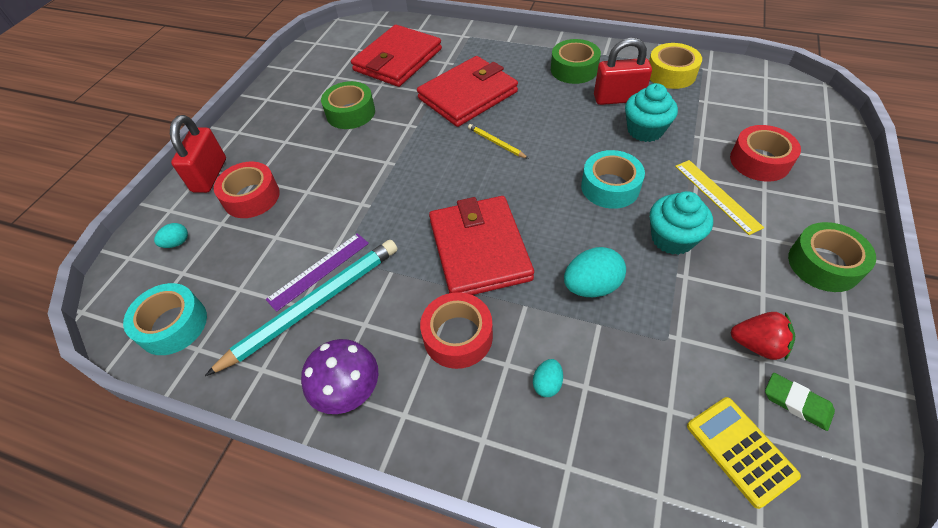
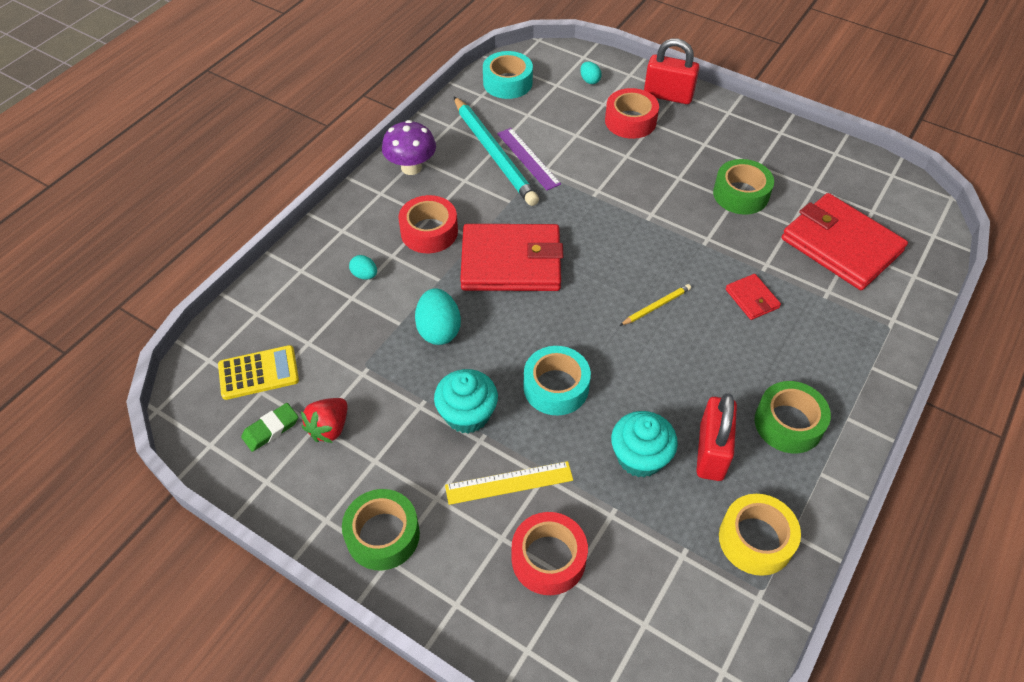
camera: 100 degrees right, 0 degrees up
(467, 95) = (752, 298): red wallet -> red wallet, size x0.45

